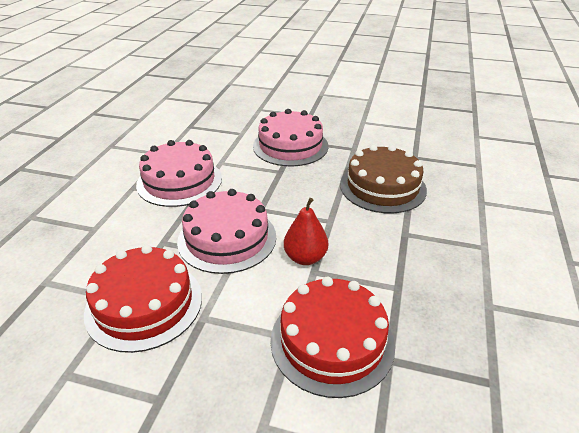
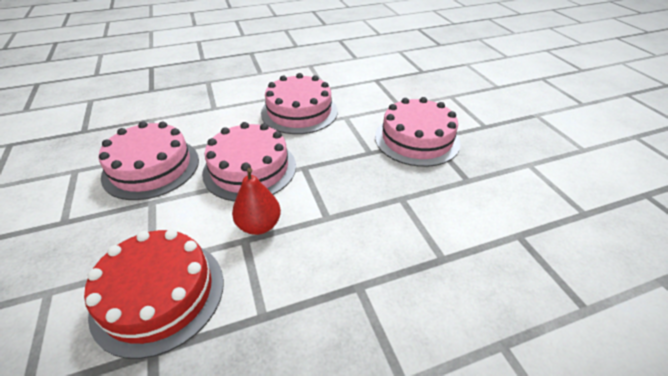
camera: 55 degrees right, 5 degrees up
(144, 304) = (151, 167): red cake -> pink cake
(382, 187) = (424, 232): brown cake -> none

